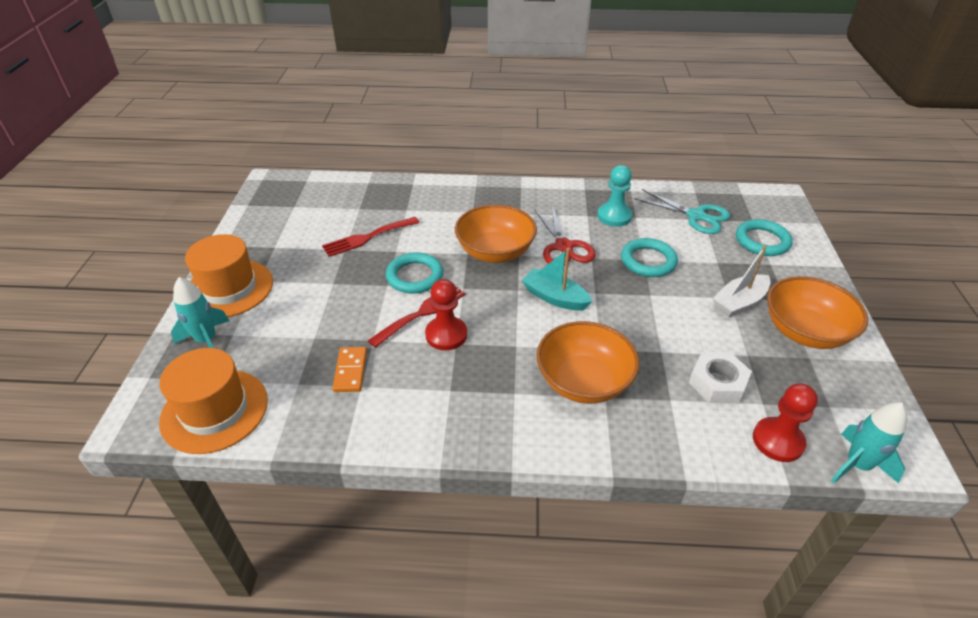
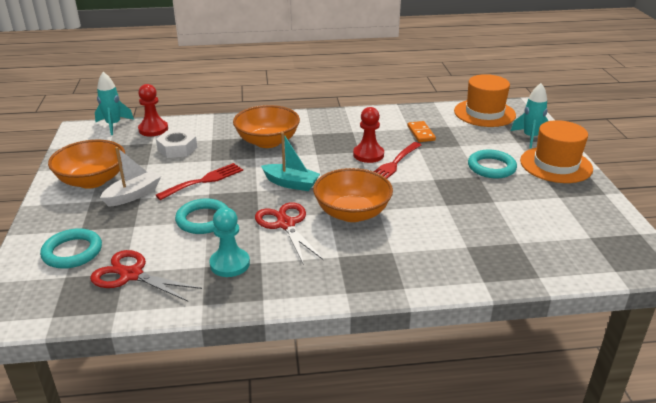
camera: 170 degrees right, 10 degrees down
(367, 238) = (482, 213): red fork -> red fork (204, 180)
(415, 276) = (415, 187): turquoise ring -> turquoise ring (491, 167)
(696, 216) = (131, 275): turquoise scissors -> red scissors

